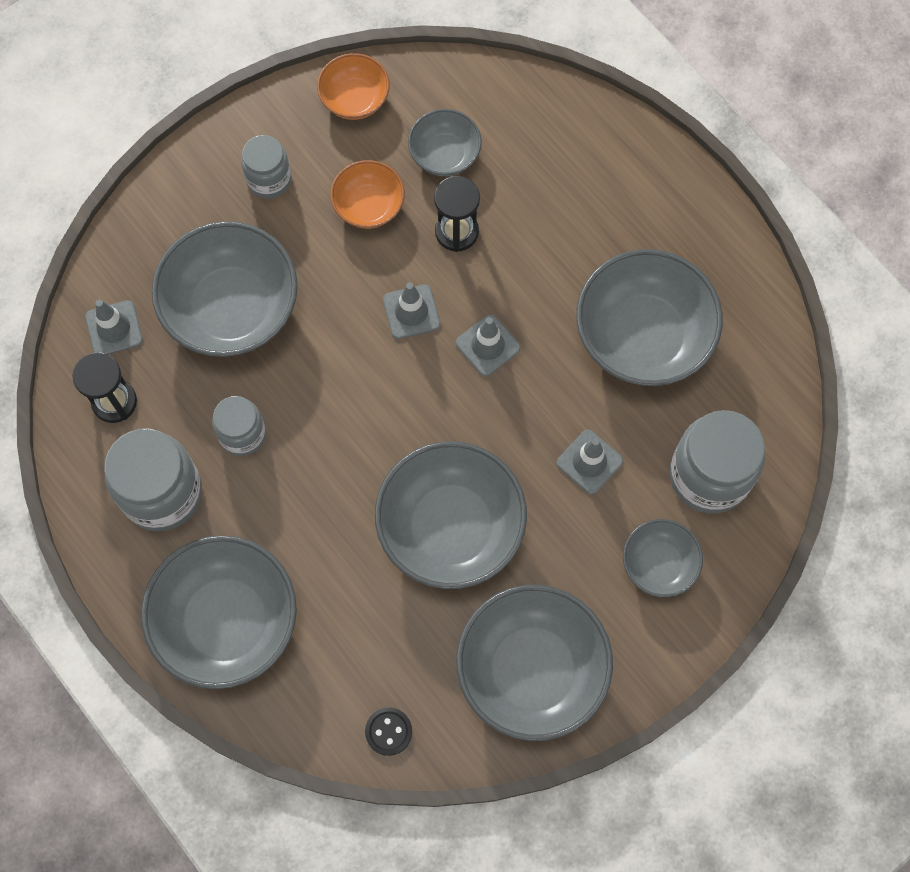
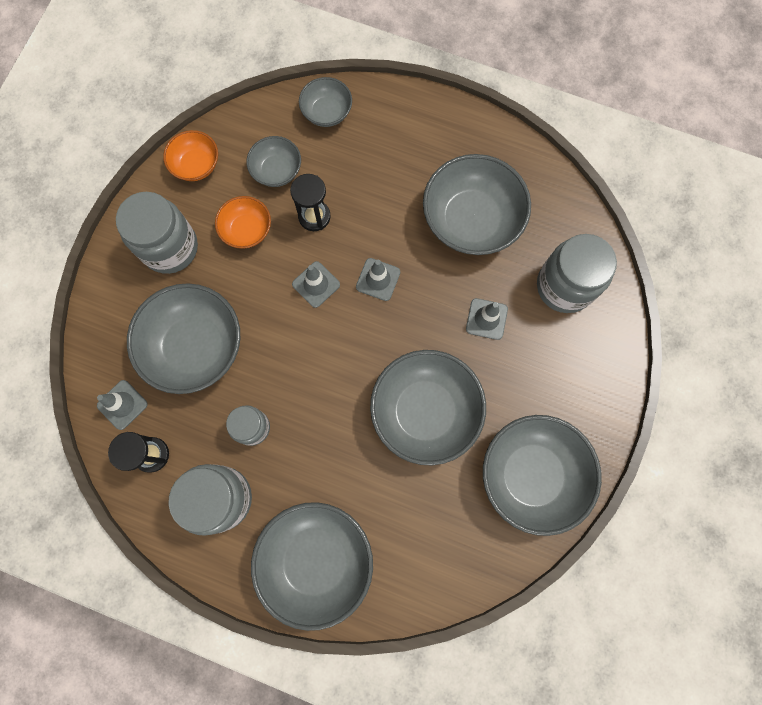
camera: 30 degrees left, 5 degrees up
(269, 179) = (170, 247): grey jar -> grey jar, size x1.71
(388, 731) = (466, 570): black button -> none
(659, 564) = (568, 360): grey bowl -> grey bowl (327, 112)

